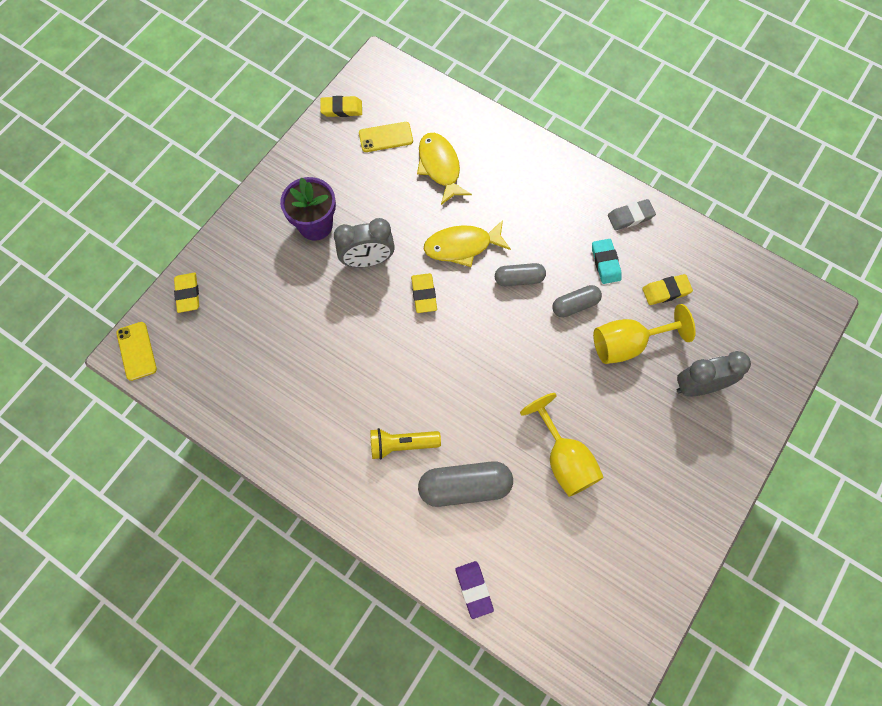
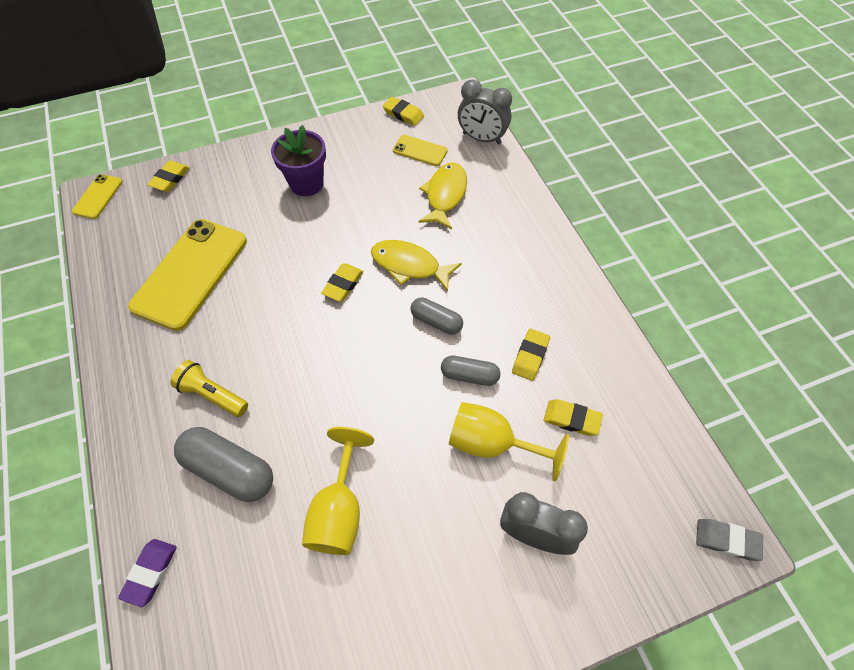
camera: 35 degrees right, 10 degrees down
(290, 364) = (190, 273): none -> yellow phone
(368, 260) = (322, 232): grey clock -> grey clock (481, 138)
(605, 263) = (530, 356): turquoise eraser -> yellow eraser
(630, 216) = (588, 330): grey eraser -> grey eraser (726, 540)

